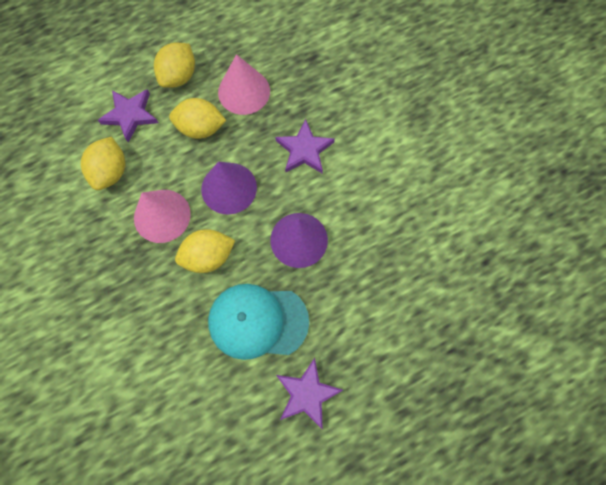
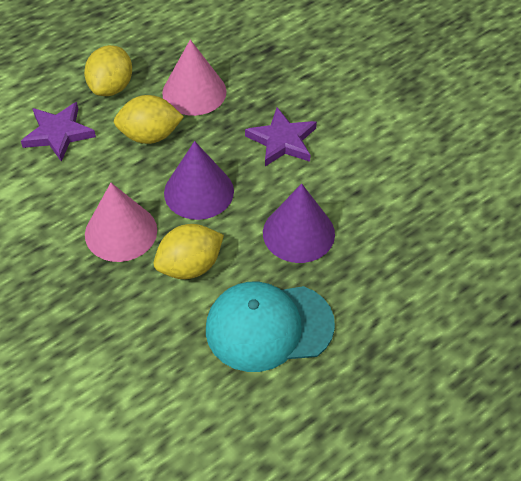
camera: 10 degrees left, 20 degrees down
(111, 172) = (46, 195): yellow lemon -> none
(307, 393) = (350, 396): purple star -> none

